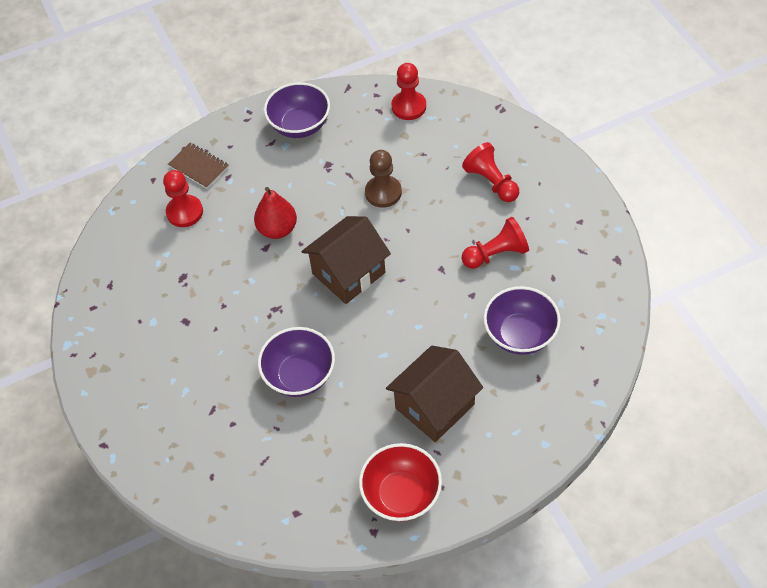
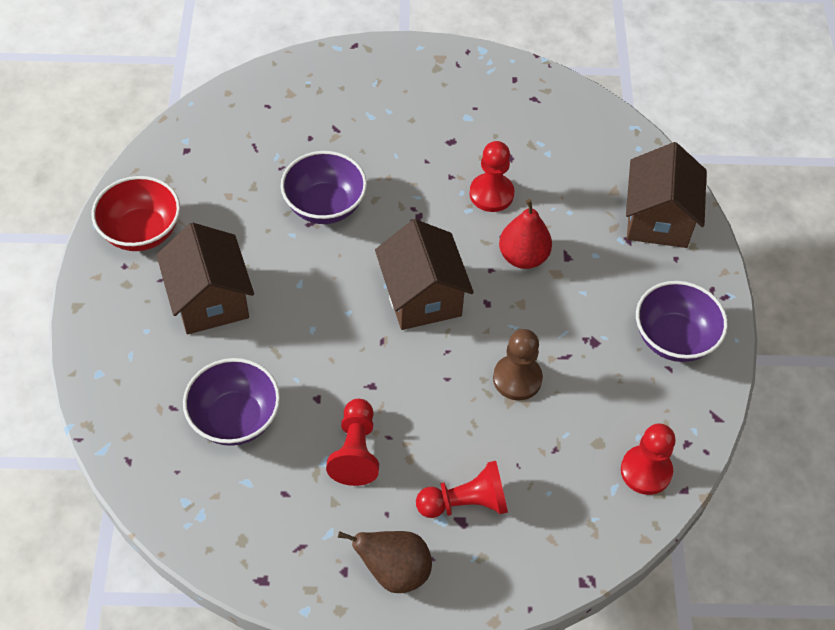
camera: 110 degrees right, 0 degrees up
(184, 212) = (596, 185): red pawn -> red pawn (491, 194)
(198, 167) = (658, 219): brown notebook -> brown house
(561, 197) = (394, 571): none -> brown pear

